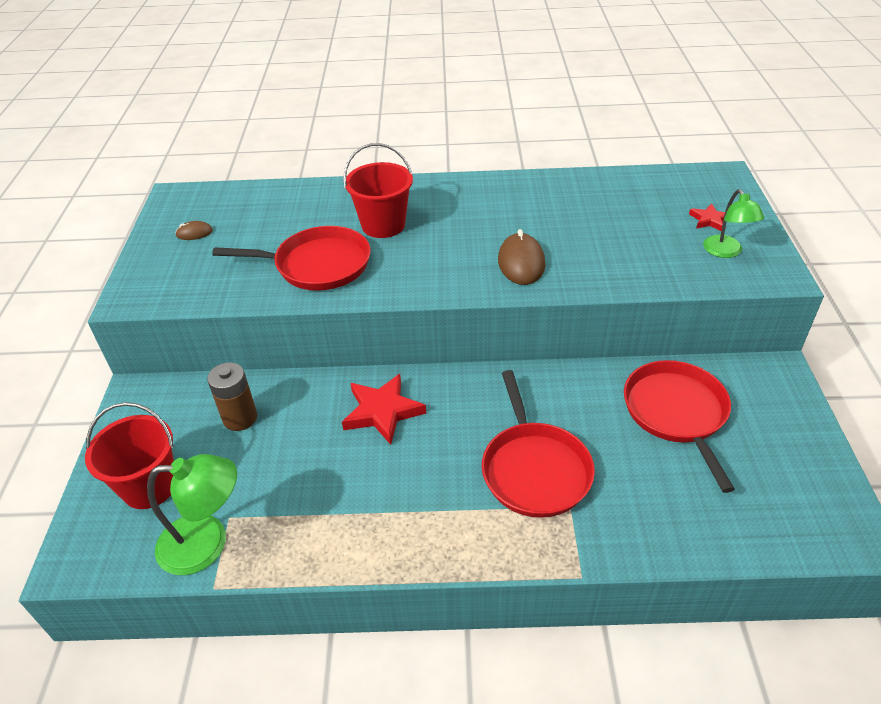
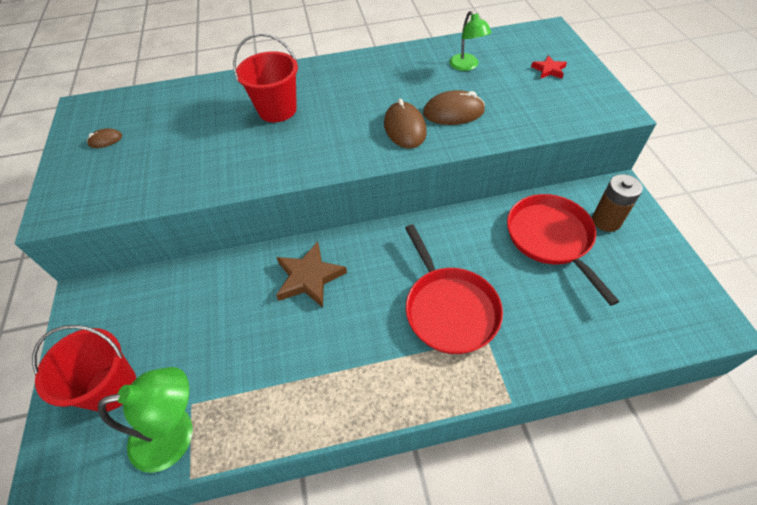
camera: 10 degrees left, 10 degrees up
(240, 418) = (183, 305): brown battery -> brown battery (606, 221)
(318, 265) = (226, 155): red pan -> none
(382, 411) = (309, 277): red star -> brown star
(582, 252) = (453, 112): none -> brown mouse
(726, 252) = (569, 96): green lamp -> green lamp (467, 66)

